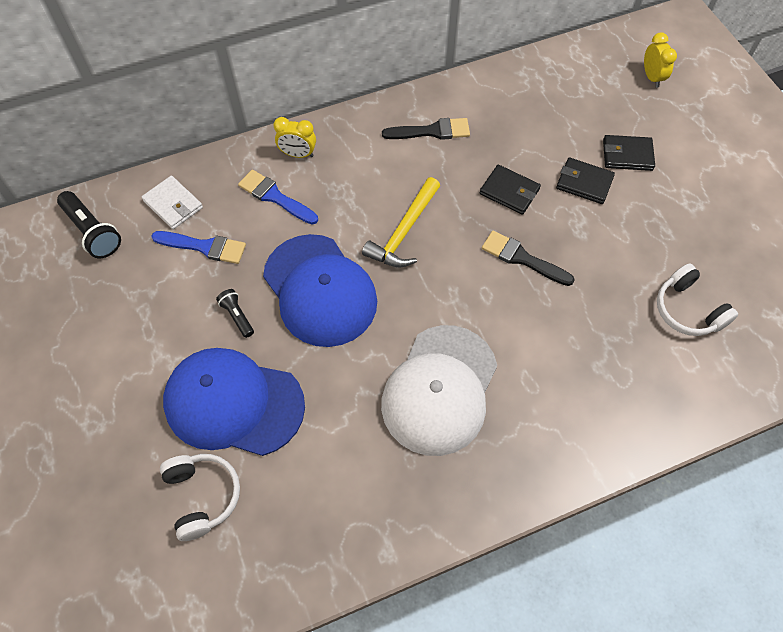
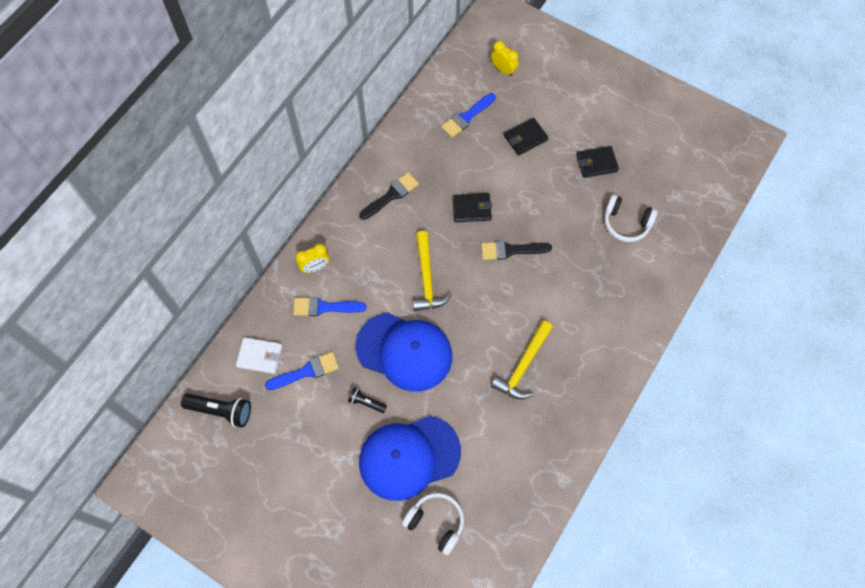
camera: 35 degrees left, 5 degrees up
(440, 390) = (523, 366): white cap -> yellow hammer
(574, 101) = (467, 117): none -> blue brush
(584, 183) = (512, 174): black wallet -> black wallet (596, 163)

